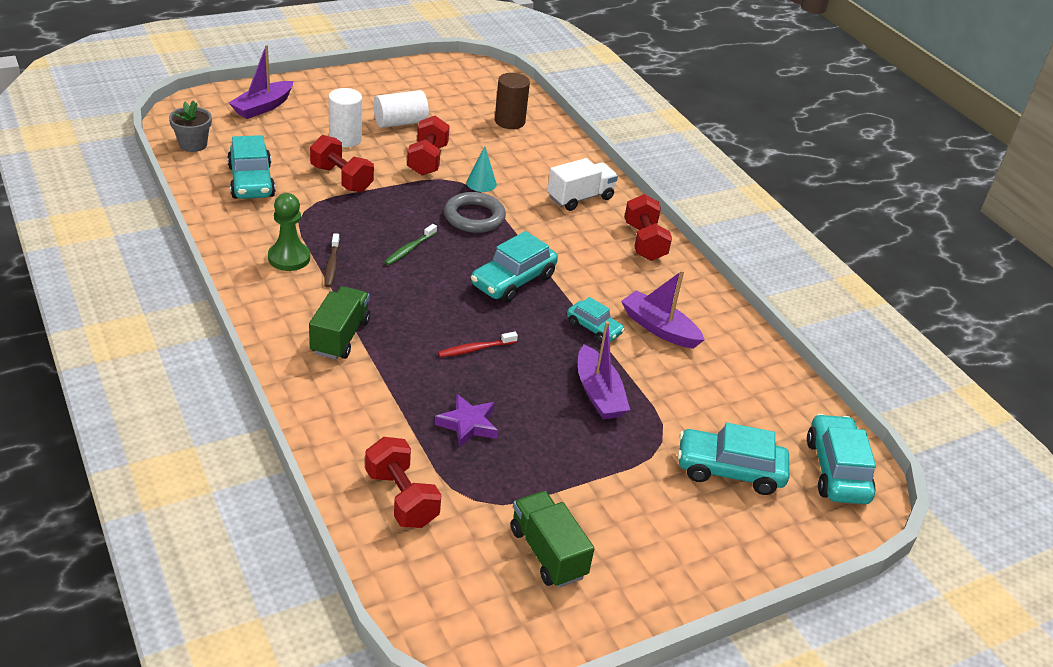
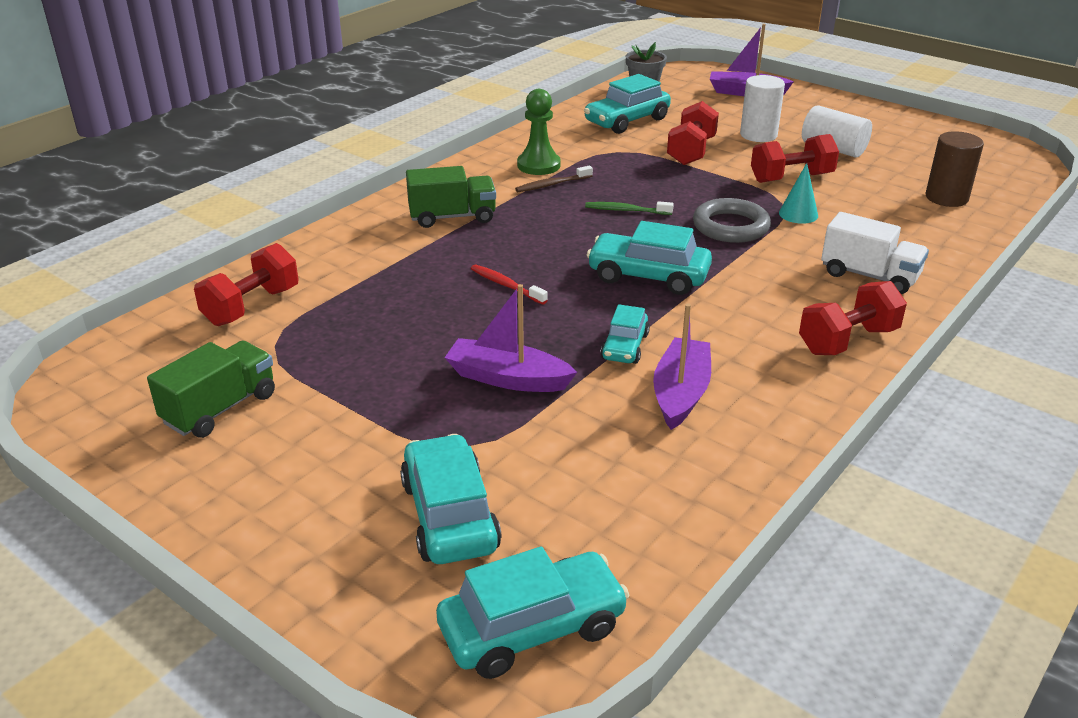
camera: 70 degrees right, 5 degrees down
(468, 424) = (383, 312): purple star -> none
(598, 393) = (508, 378): purple boat -> purple boat turned 60 degrees clockwise

